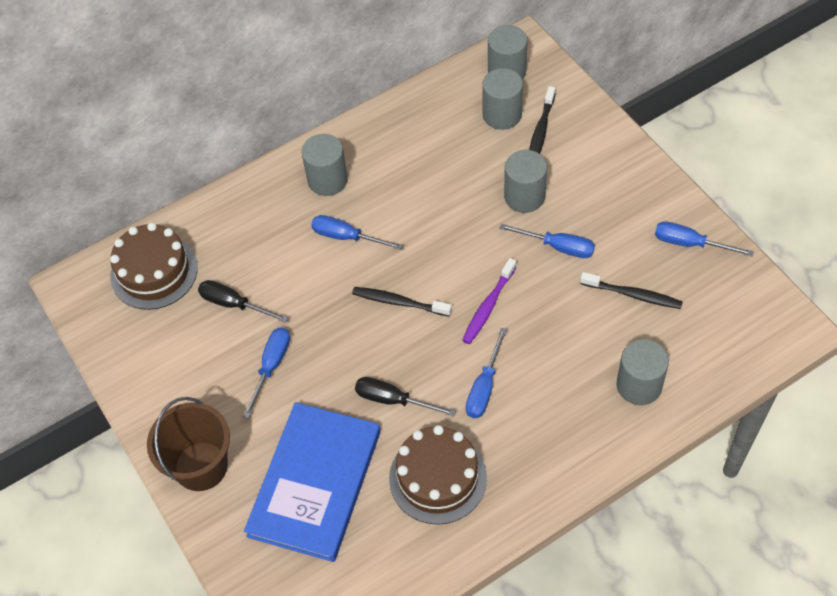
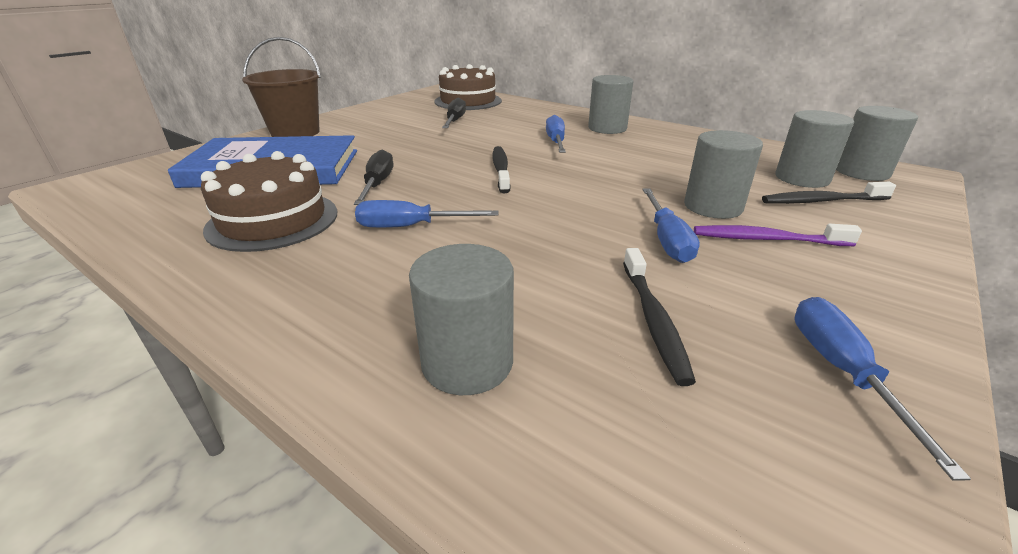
camera: 65 degrees right, 25 degrees down
(271, 366) = (399, 138): blue screwdriver -> none
(488, 306) = (532, 211): purple toothbrush -> purple toothbrush (767, 239)

